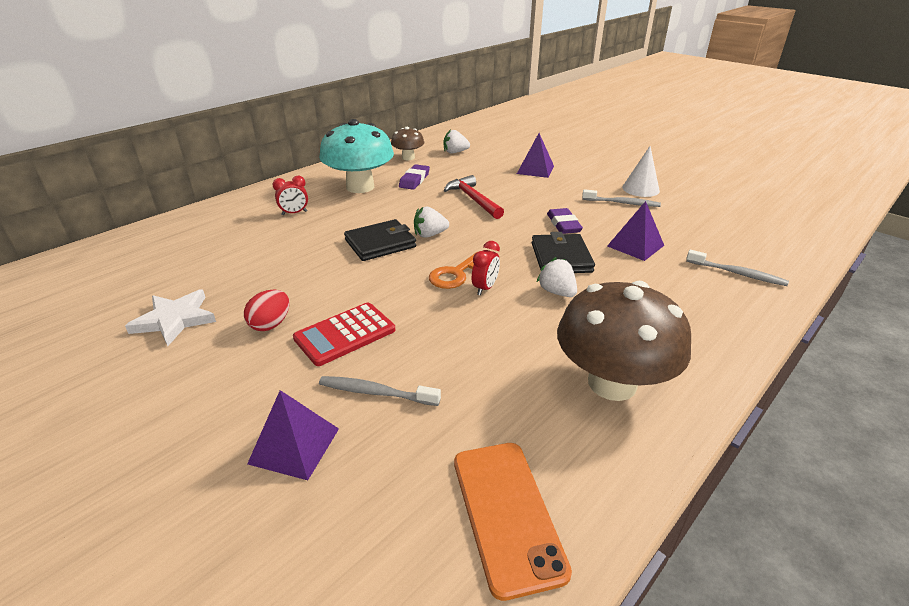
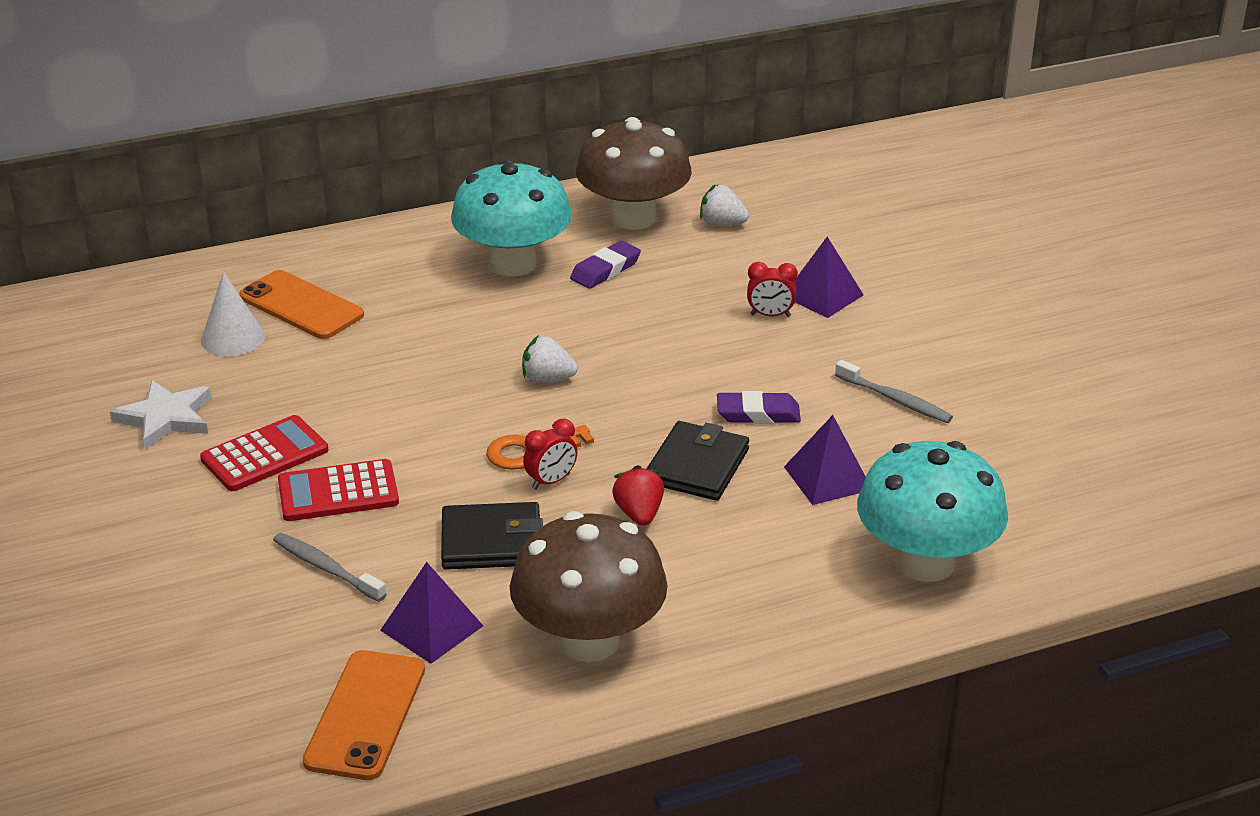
camera: 25 degrees right, 0 degrees up
(241, 232) = (301, 306): none -> orange phone
(271, 324) = (265, 455): red egg -> red calculator
(294, 213) = (388, 291): red clock -> red clock (770, 315)
(294, 446) = (215, 594): purple pyramid -> purple pyramid (431, 628)
(380, 243) = (469, 375): black wallet -> black wallet (491, 542)
(408, 158) = (633, 218): brown mushroom -> brown mushroom, size x1.93
(473, 199) = (664, 331): red hammer -> none
(557, 292) = (639, 514): white strawberry -> red strawberry
(563, 224) = (758, 414): purple eraser -> purple eraser turned 75 degrees clockwise
(640, 189) = (960, 380): white cone -> white cone (233, 338)
(737, 273) = (925, 562): grey toothbrush -> turquoise mushroom

